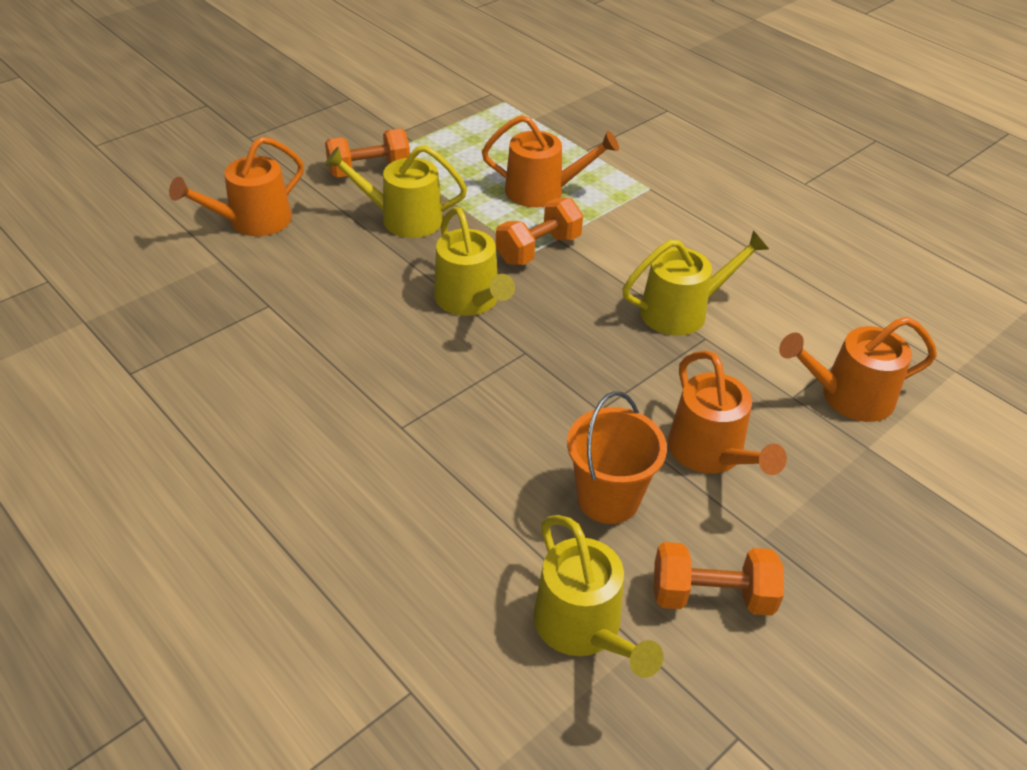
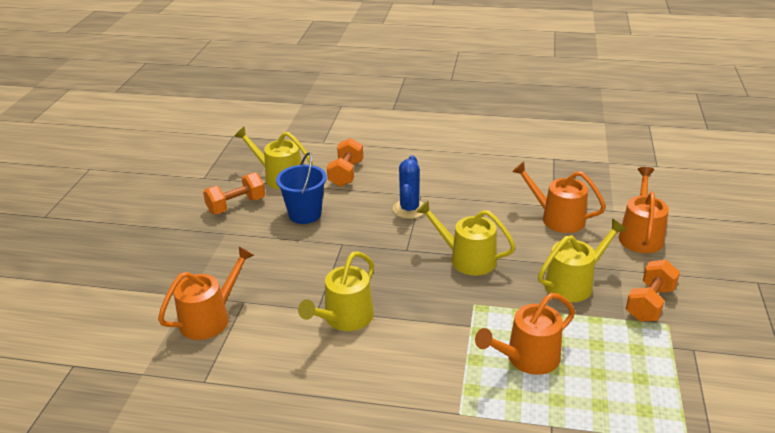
camera: 145 degrees right, 10 degrees down
(448, 411) = (409, 209): none -> blue cactus
(538, 249) = (472, 310): orange dumbbell -> orange dumbbell (346, 174)
(608, 498) = (305, 214): orange bucket -> blue bucket
(710, 452) = (271, 252): orange watering can -> orange watering can (557, 218)

